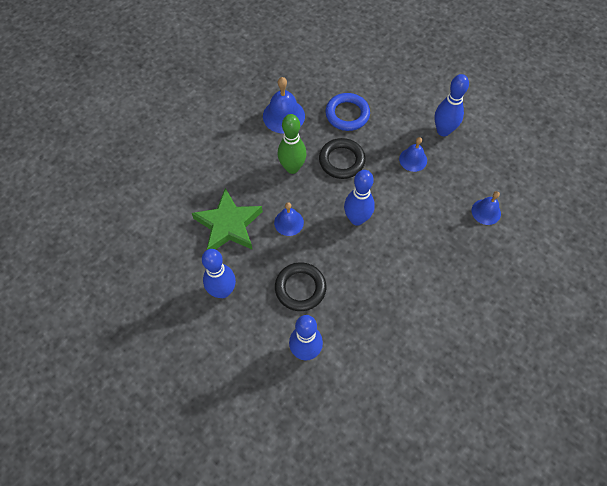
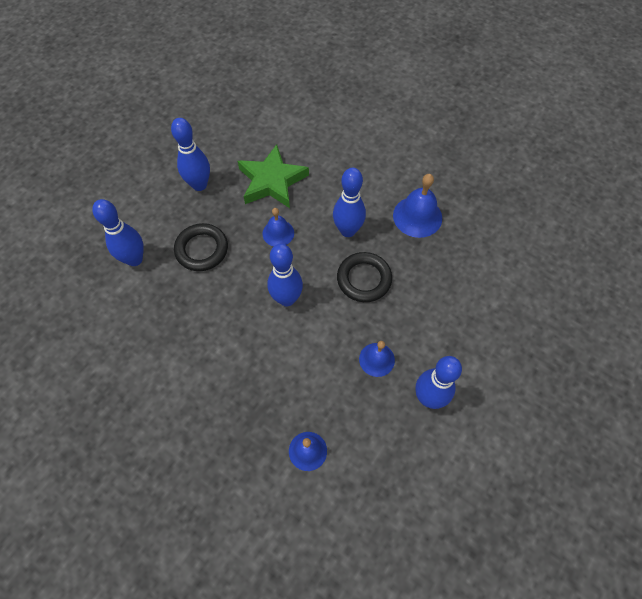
camera: 85 degrees right, 0 degrees up
(292, 168) = (347, 230): green bowling pin -> blue bowling pin
(347, 114) = (432, 282): blue ring -> none

